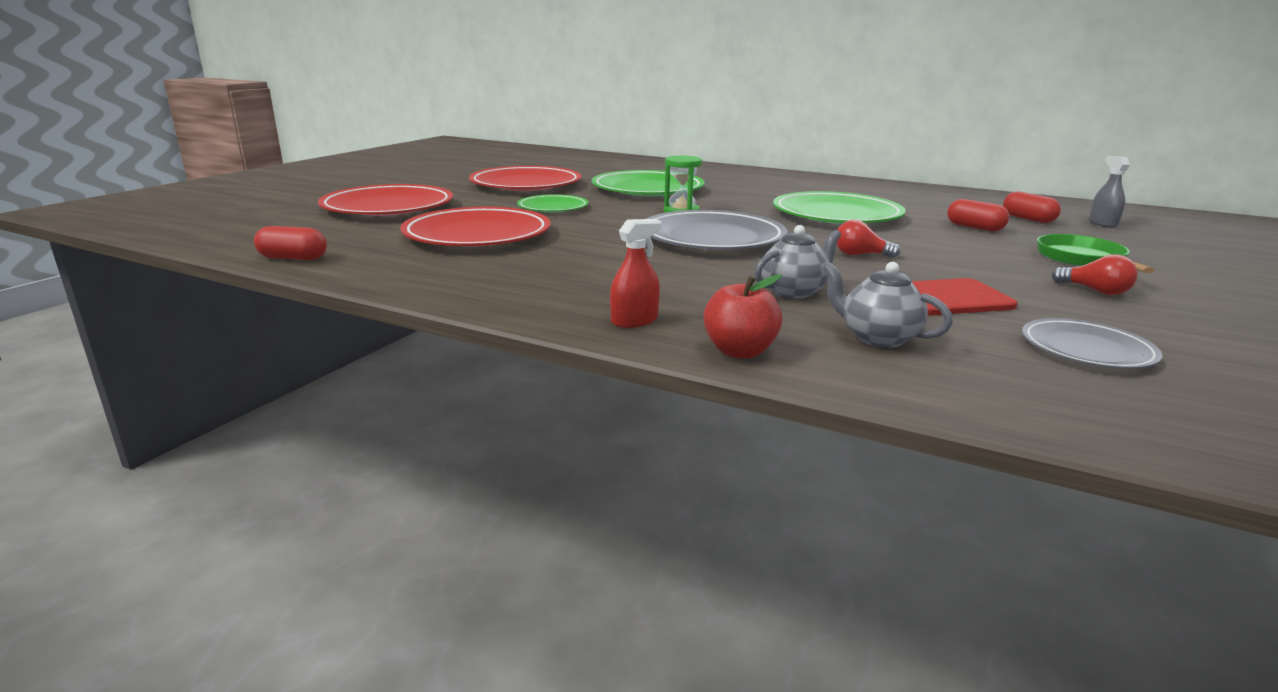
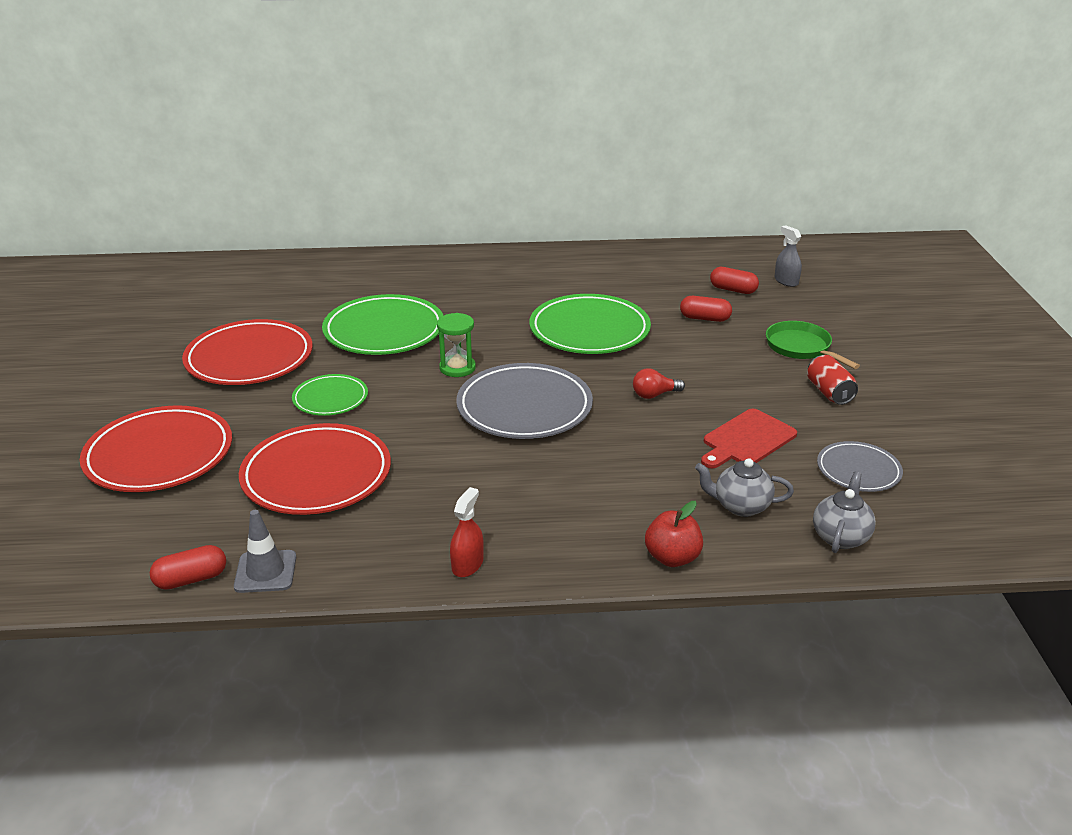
camera: 30 degrees left, 10 degrees up
(349, 267) = (265, 572): none -> grey traffic cone
(634, 320) = (575, 551): red spray bottle -> red spray bottle (467, 564)
(794, 291) = (648, 468): grey teapot -> grey teapot (840, 537)
(1095, 291) = (829, 392): red light bulb -> red can

